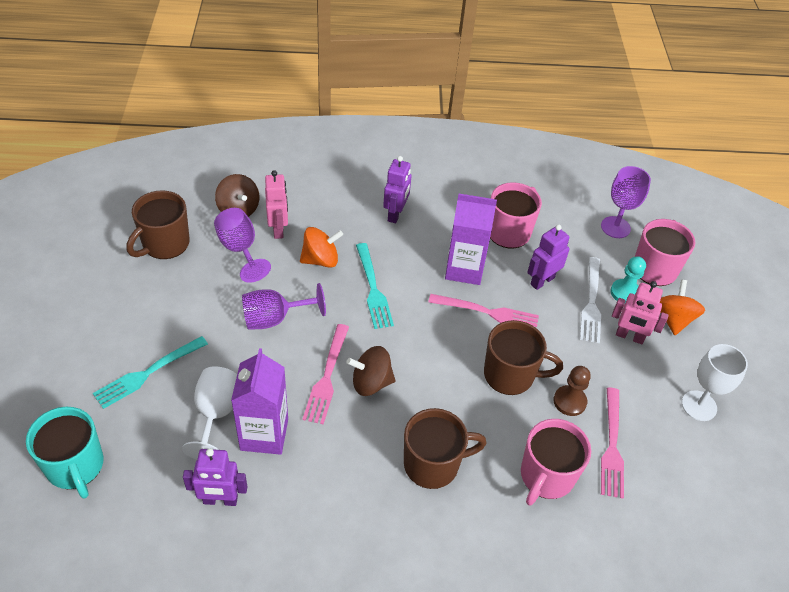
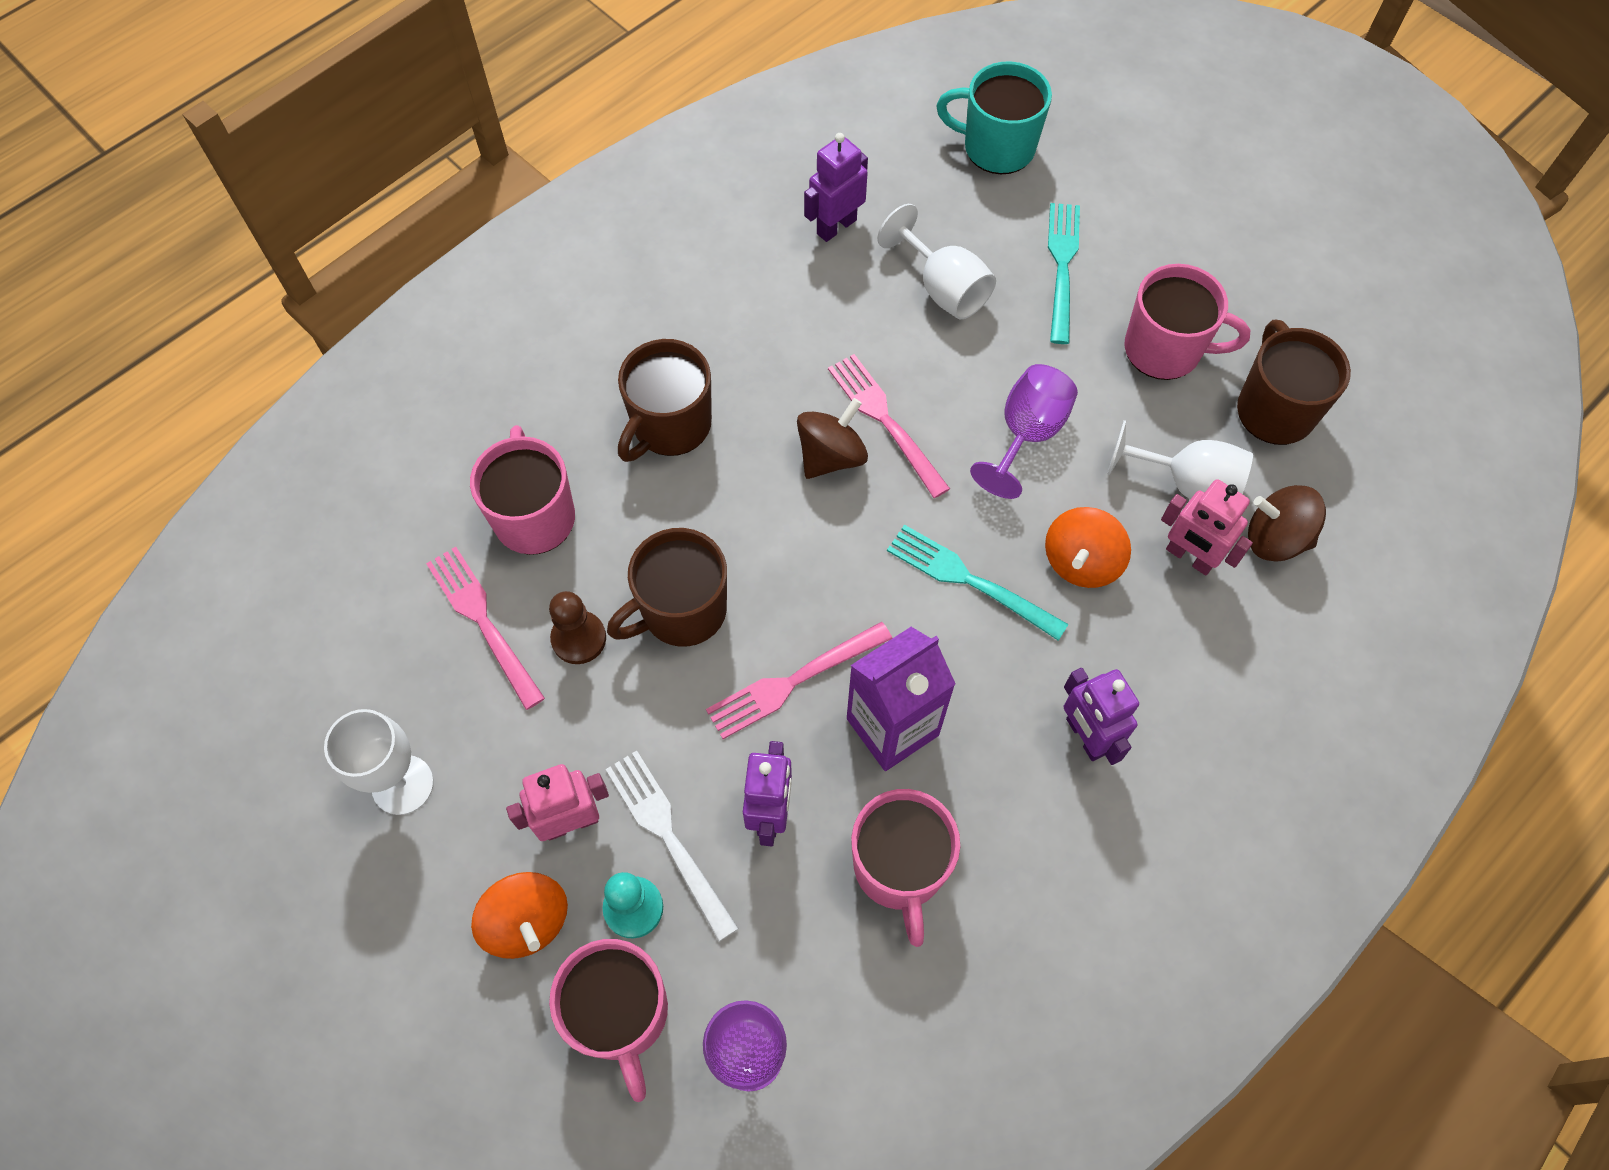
camera: 140 degrees right, 15 degrees up
(166, 300) = (1165, 350): none -> pink mug
(240, 250) = (1187, 484): purple goblet -> white goblet
(264, 434) = (872, 310): purple carton -> none

